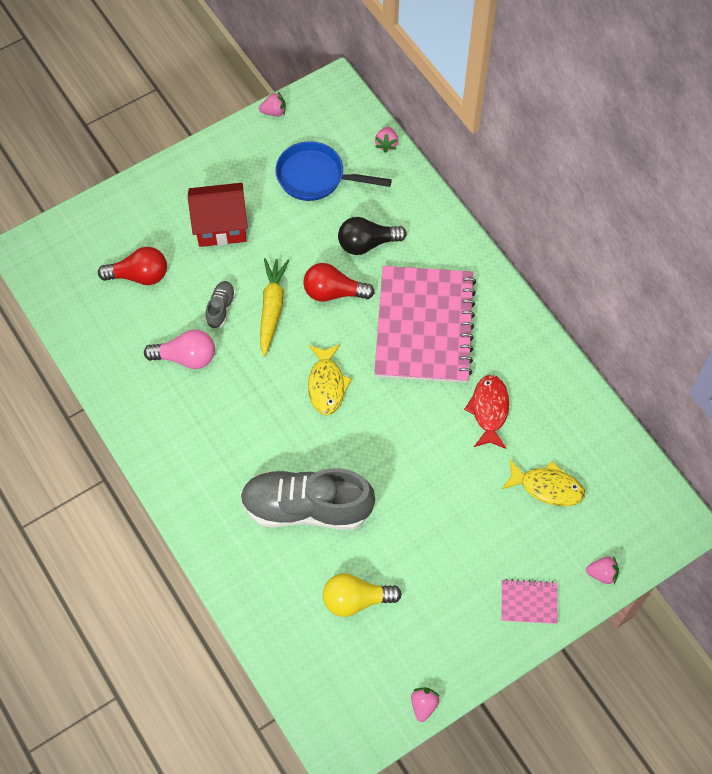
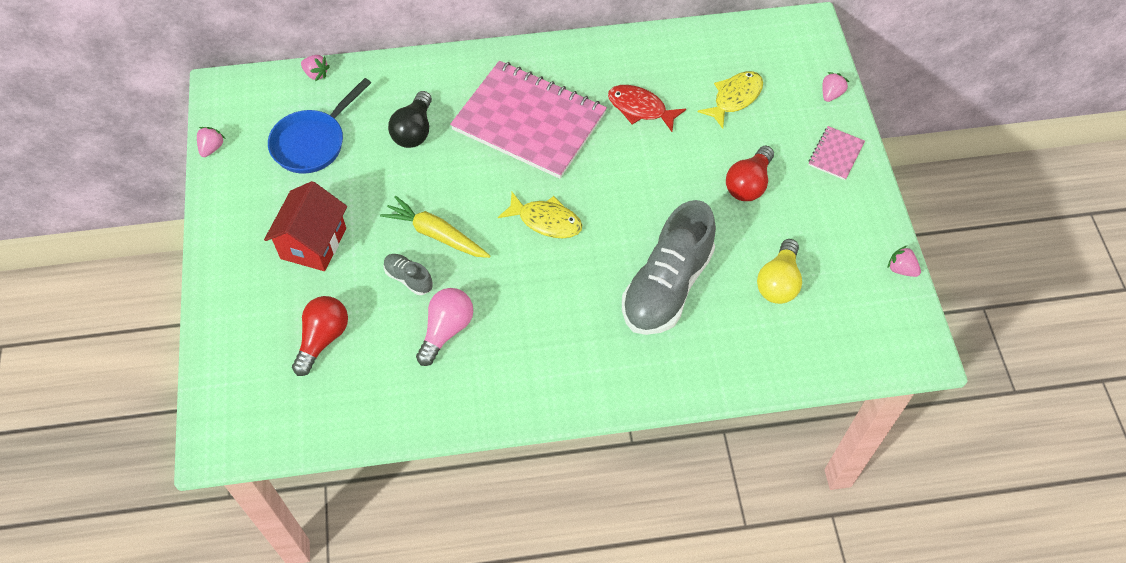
camera: 65 degrees left, 5 degrees down
(333, 292) = (450, 177): red light bulb -> red light bulb (748, 184)

